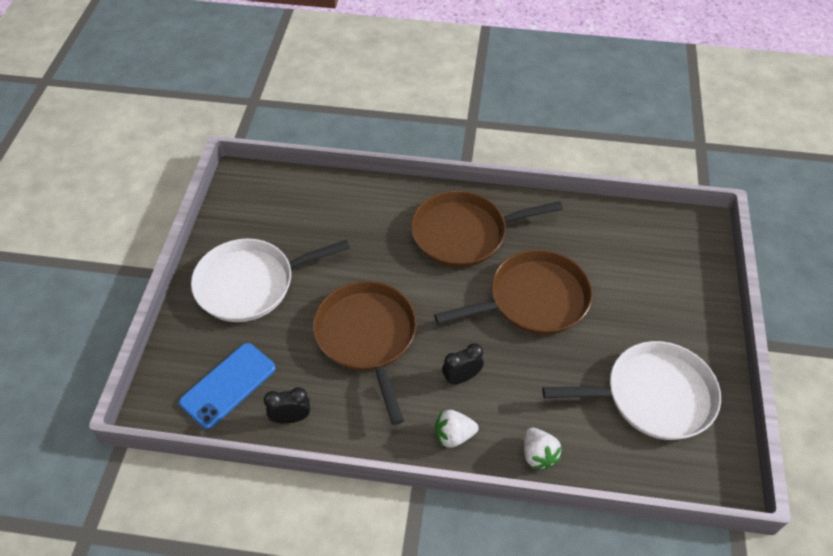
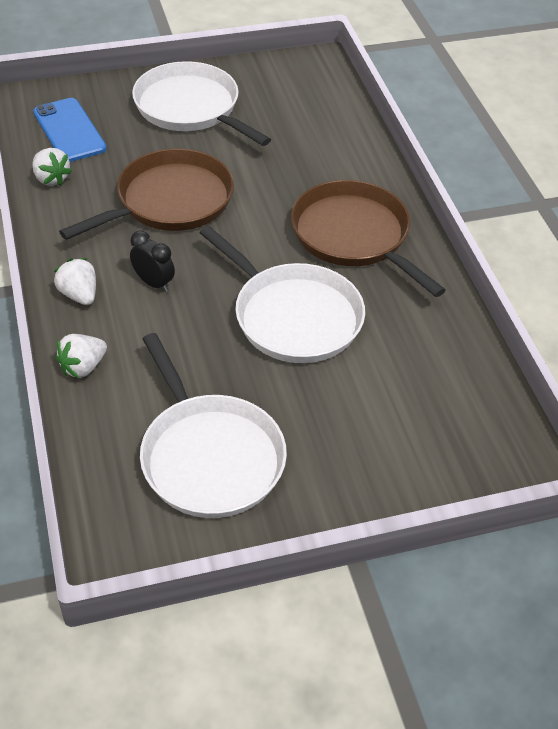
camera: 65 degrees right, 5 degrees down
(228, 385) = (69, 130): blue phone -> blue phone turned 45 degrees clockwise
(291, 418) = (51, 179): black clock -> white strawberry
(533, 299) = (293, 316): brown pan -> white pan

